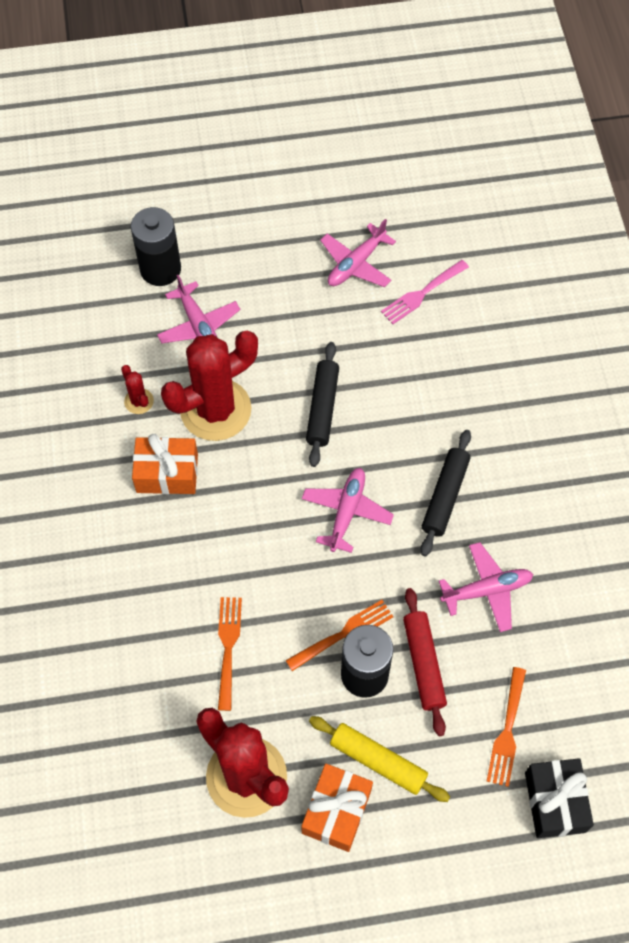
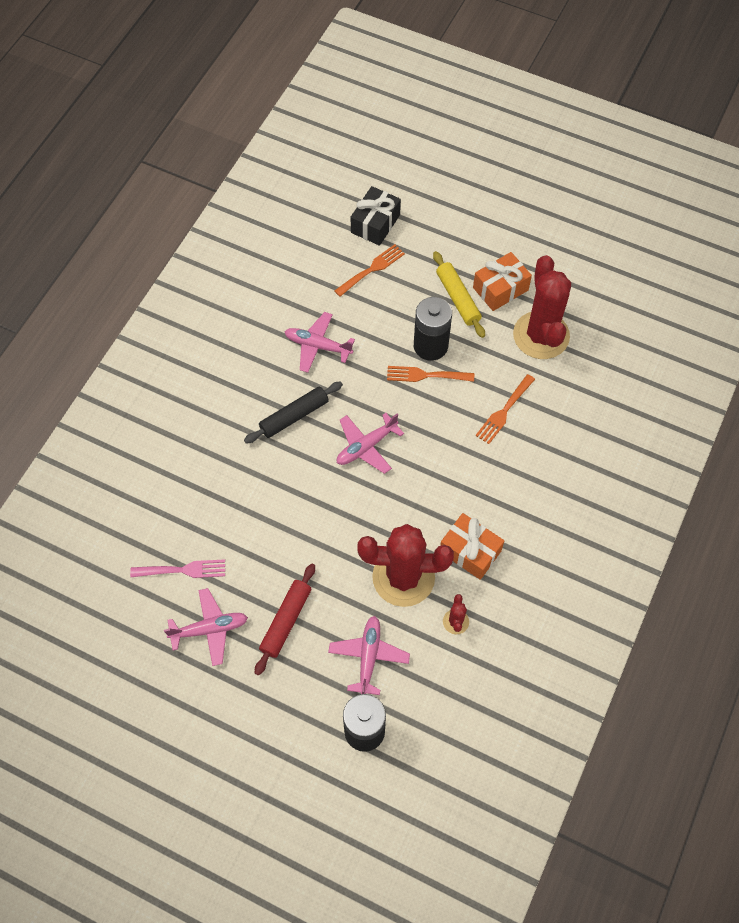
camera: 145 degrees left, 0 degrees up
(322, 408) = (326, 529): black rolling pin -> none
(423, 664) = (390, 330): red rolling pin -> red rolling pin (286, 621)

